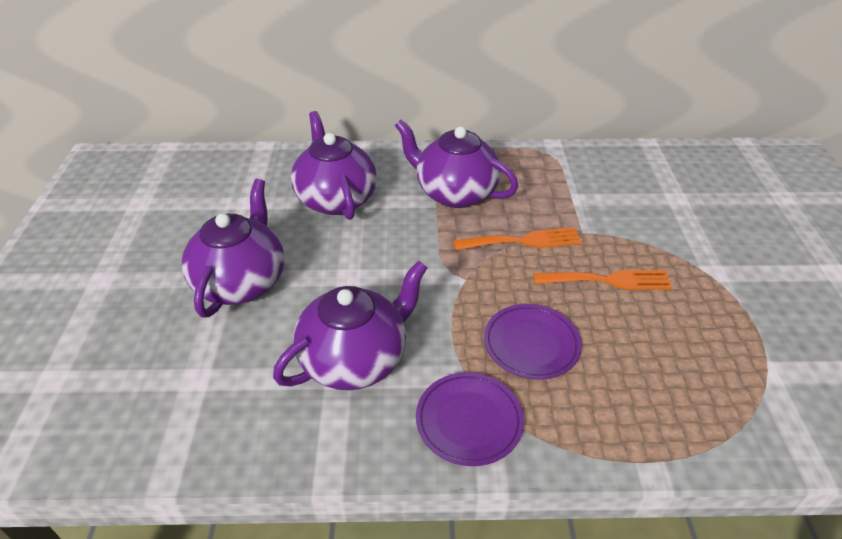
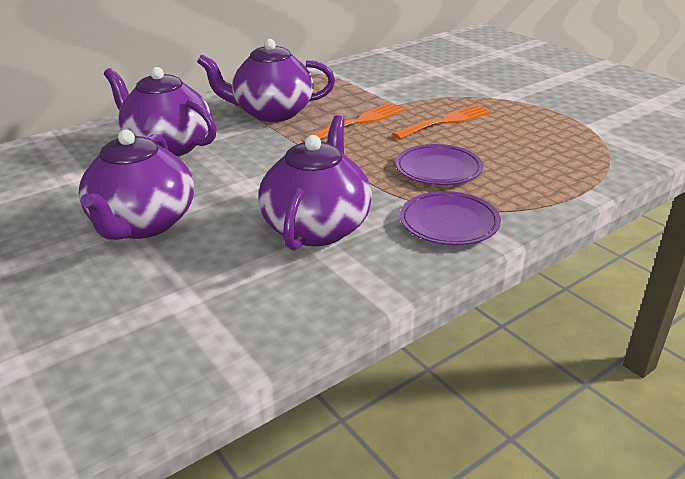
camera: 35 degrees left, 10 degrees down
(242, 282) = (143, 224): purple teapot -> purple teapot turned 150 degrees counterclockwise

